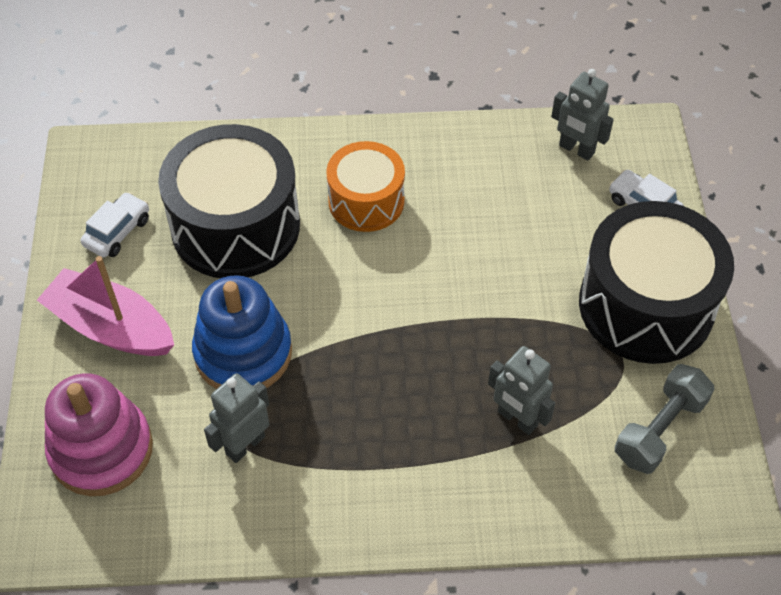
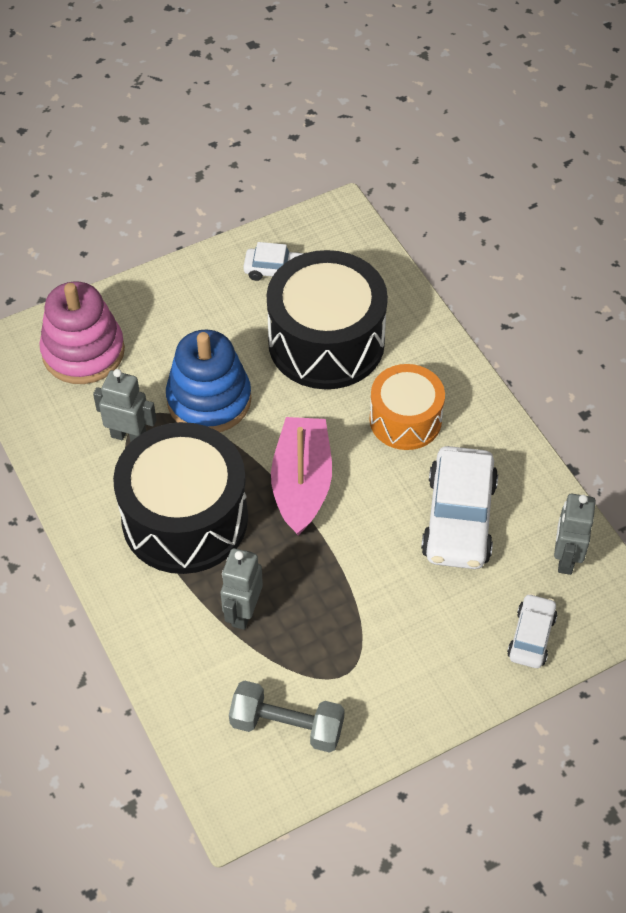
camera: 65 degrees right, 0 degrees up
(111, 327) = (188, 308): pink boat -> pink boat (302, 483)
(497, 206) = (458, 519): none -> white car
(646, 305) = (415, 674): black drum -> black drum (185, 518)

